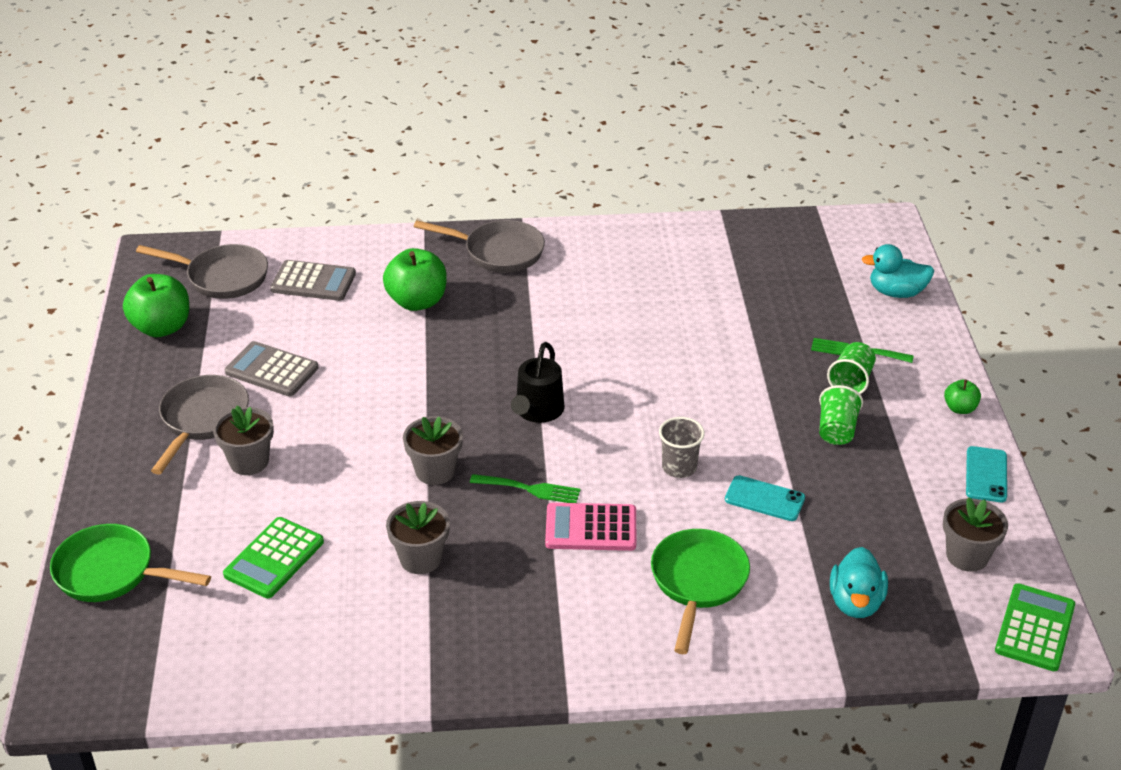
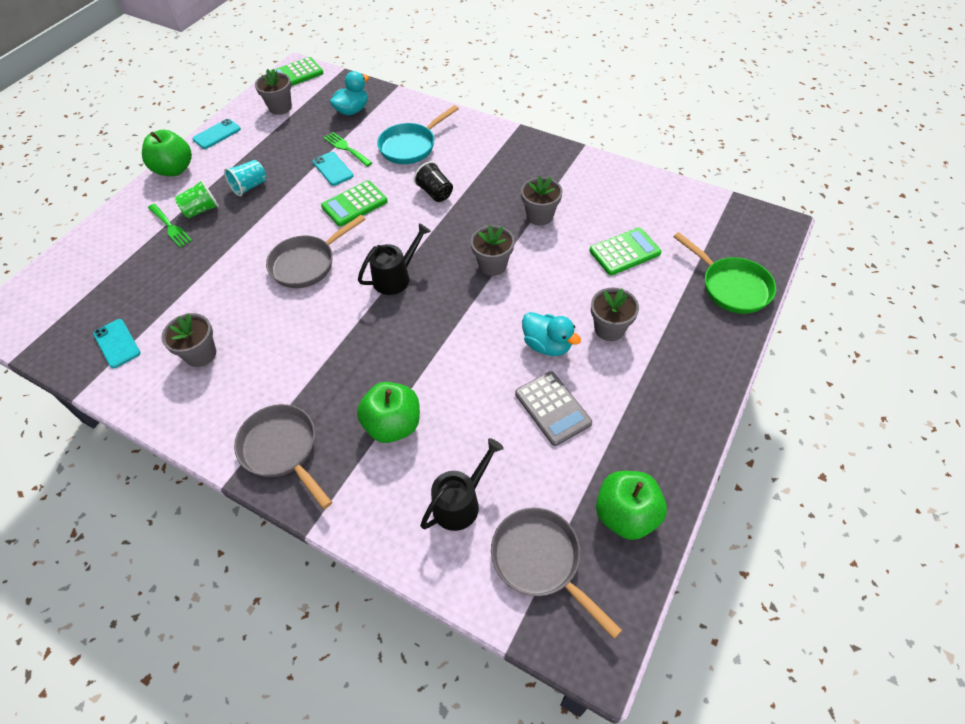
camera: 145 degrees left, 15 degrees up
(202, 420) = (628, 383): grey pan -> grey pan (307, 263)
(313, 282) = (460, 502): grey calculator -> black watering can
(530, 489) = (447, 228): green fork -> green fork (346, 148)
(591, 528) = (435, 193): pink calculator -> black cup
(656, 275) = (201, 354): none -> grey flower pot
(679, 467) = (354, 204): grey cup -> green calculator
(698, 582) = (411, 146): green pan -> turquoise pan
(744, 251) = (117, 343): none -> turquoise phone
(836, 430) = (250, 187): green cup -> turquoise cup
(896, 292) = (86, 256): turquoise duck -> turquoise duck (547, 345)
(960, 408) = (174, 169): green apple -> green apple, size x1.93

